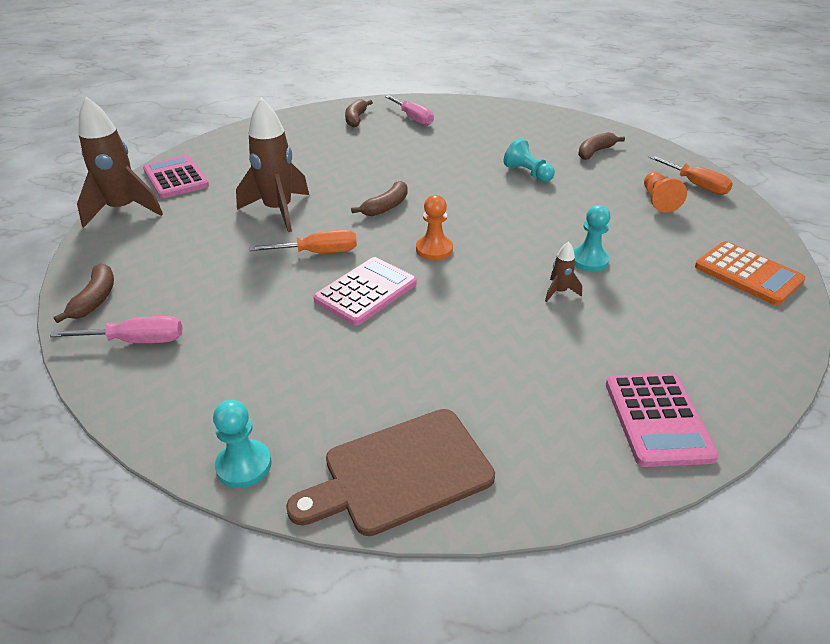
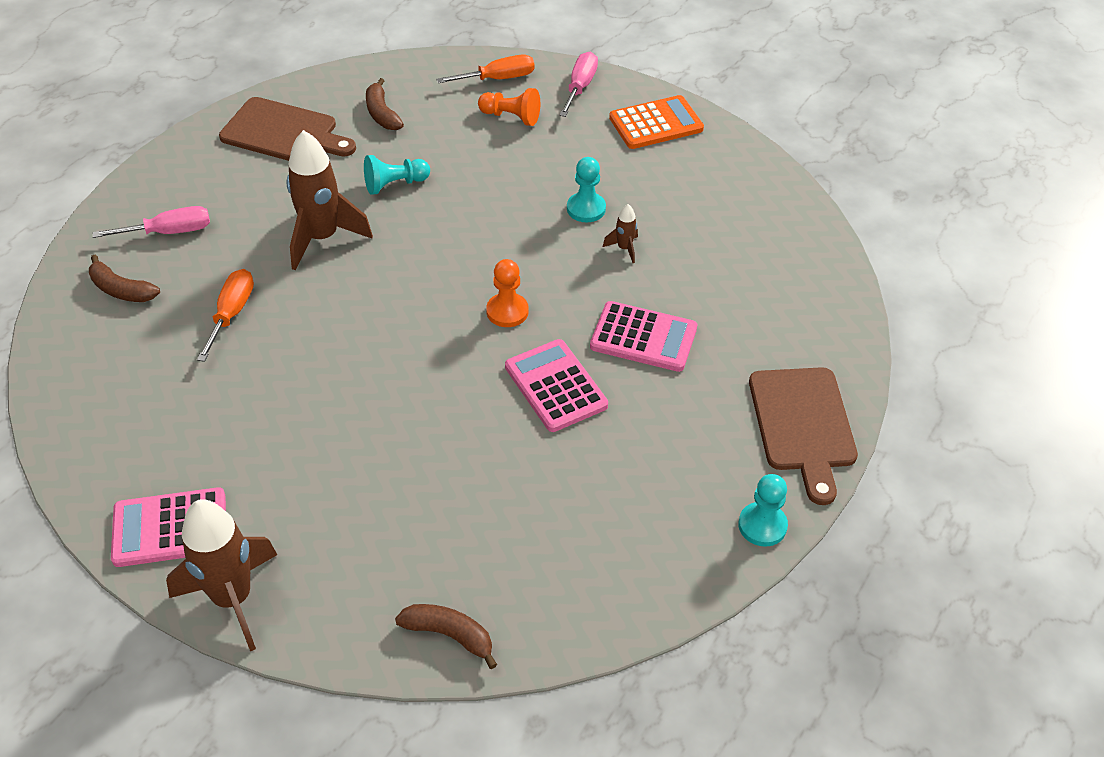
camera: 70 degrees left, 10 degrees up
(137, 341) = (552, 596): pink screwdriver -> pink screwdriver (580, 87)
(278, 211) = (342, 427): brown rocket -> brown rocket (322, 238)
(318, 253) = (460, 408): orange screwdriver -> orange screwdriver (232, 313)
(386, 207) = (394, 325): brown banana -> none
(536, 127) = (284, 132): none -> brown cutting board
(657, 419) = (800, 260): pink calculator -> pink calculator (643, 337)

